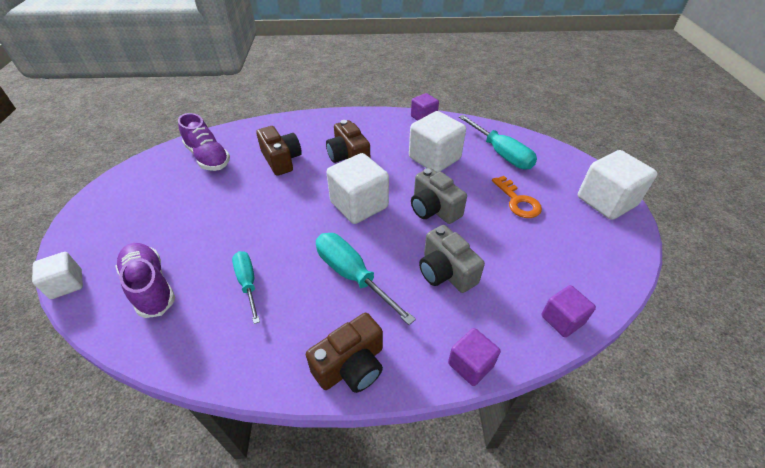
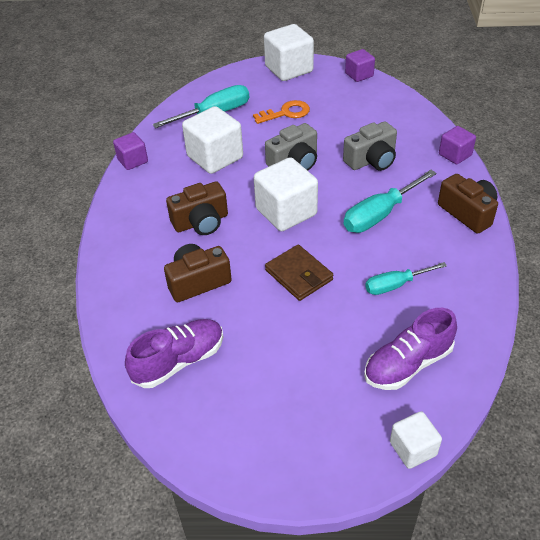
camera: 85 degrees left, 0 degrees up
(276, 214) = (299, 275): none -> brown wallet
(562, 319) = (411, 110): purple cube -> purple cube (359, 75)

